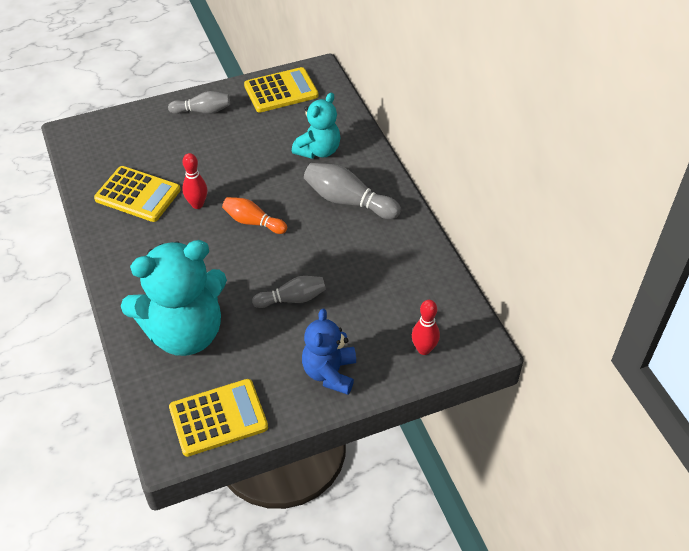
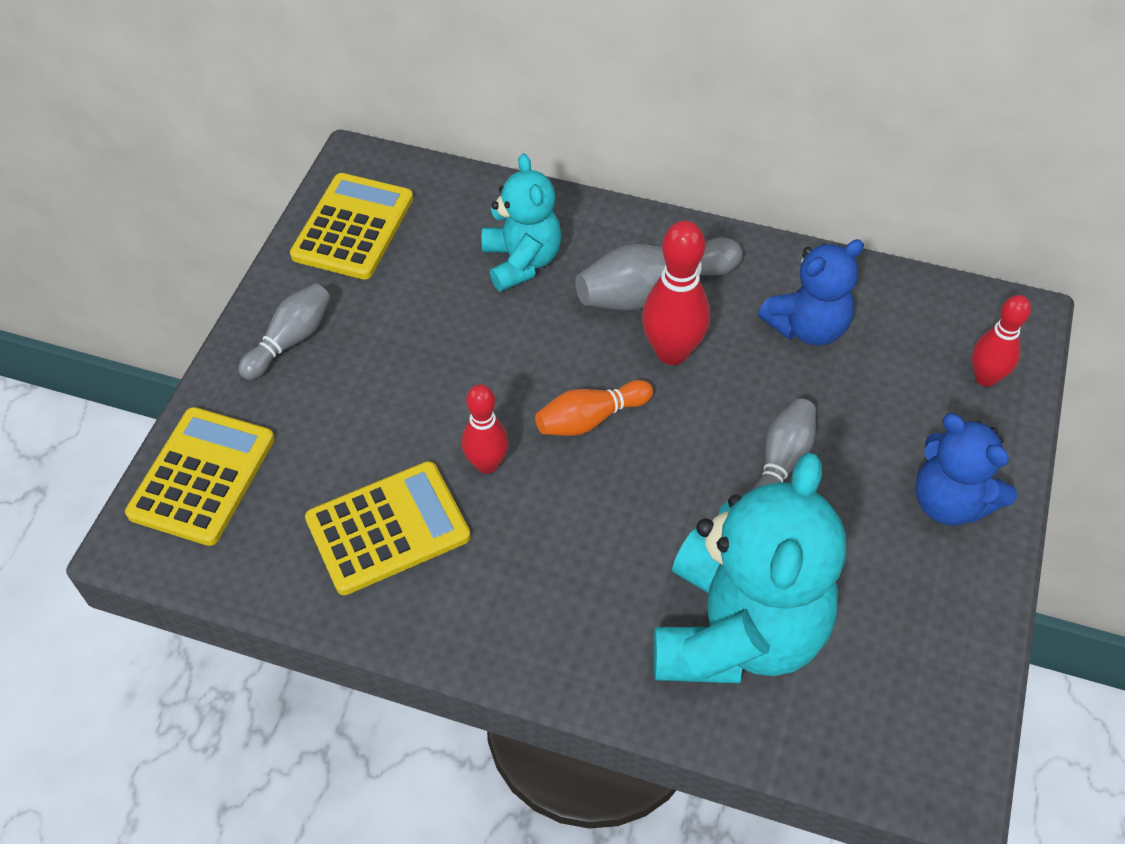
camera: 50 degrees left, 5 degrees up
(218, 418) = (934, 683): yellow calculator -> yellow calculator (202, 476)
(318, 227) = (672, 352): none -> red bowling pin
(384, 266) = (807, 327): none -> blue teddy bear

